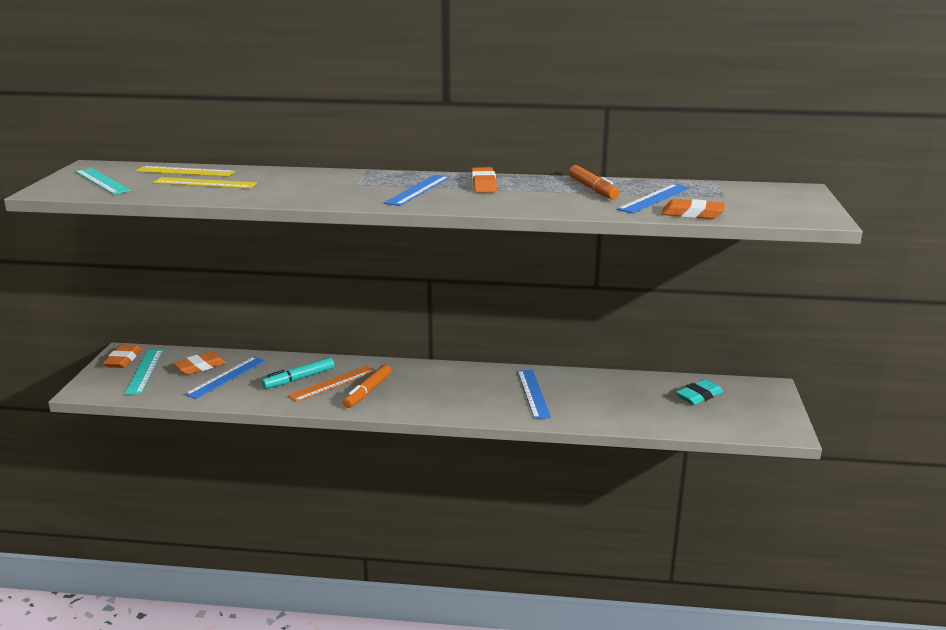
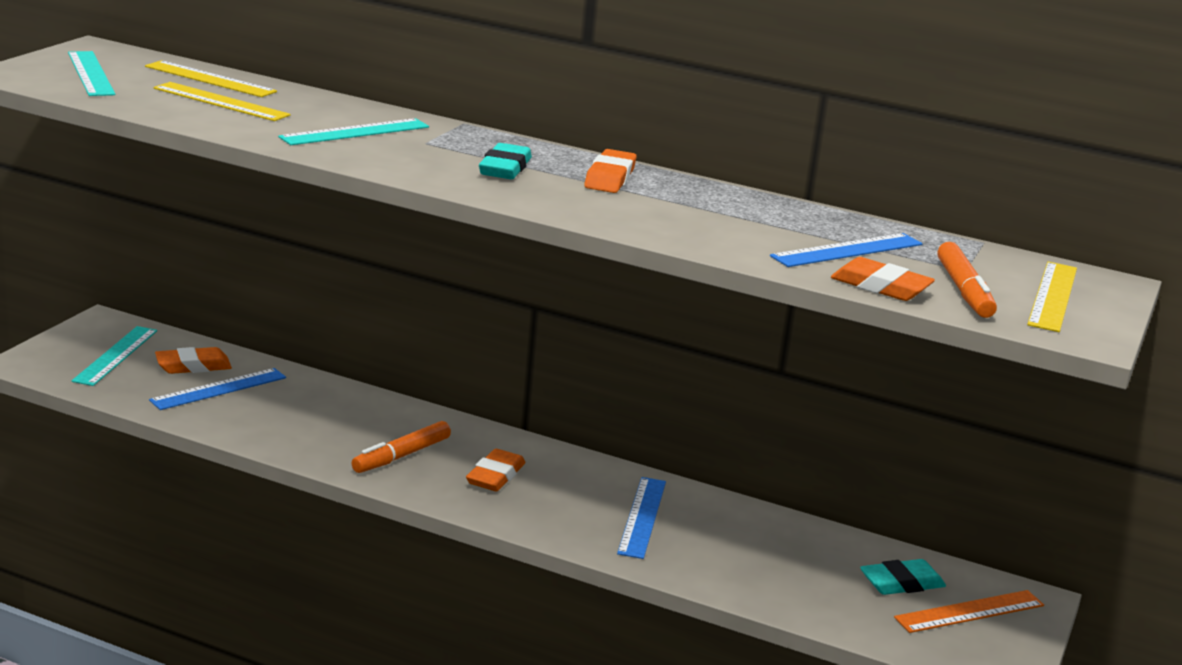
camera: 15 degrees right, 0 degrees up
(123, 360) = (98, 332): orange eraser -> orange eraser (495, 476)
(299, 379) = (316, 415): turquoise marker -> none
(307, 186) = (355, 132): none -> turquoise ruler
(333, 383) = (359, 432): orange ruler -> orange ruler (969, 611)
(418, 190) = (505, 168): blue ruler -> turquoise eraser
(592, 189) = (768, 217): orange marker -> orange marker (964, 291)
(783, 201) = (1053, 296): none -> yellow ruler

